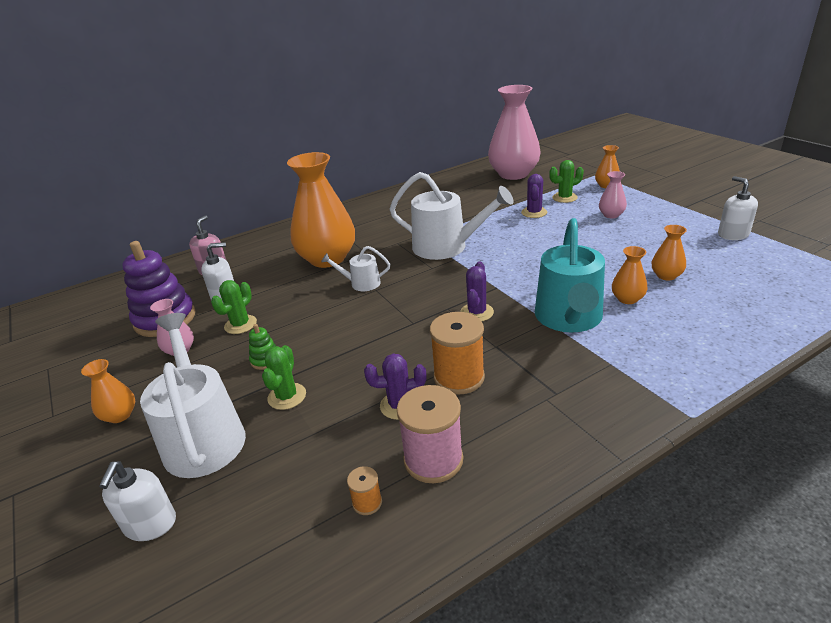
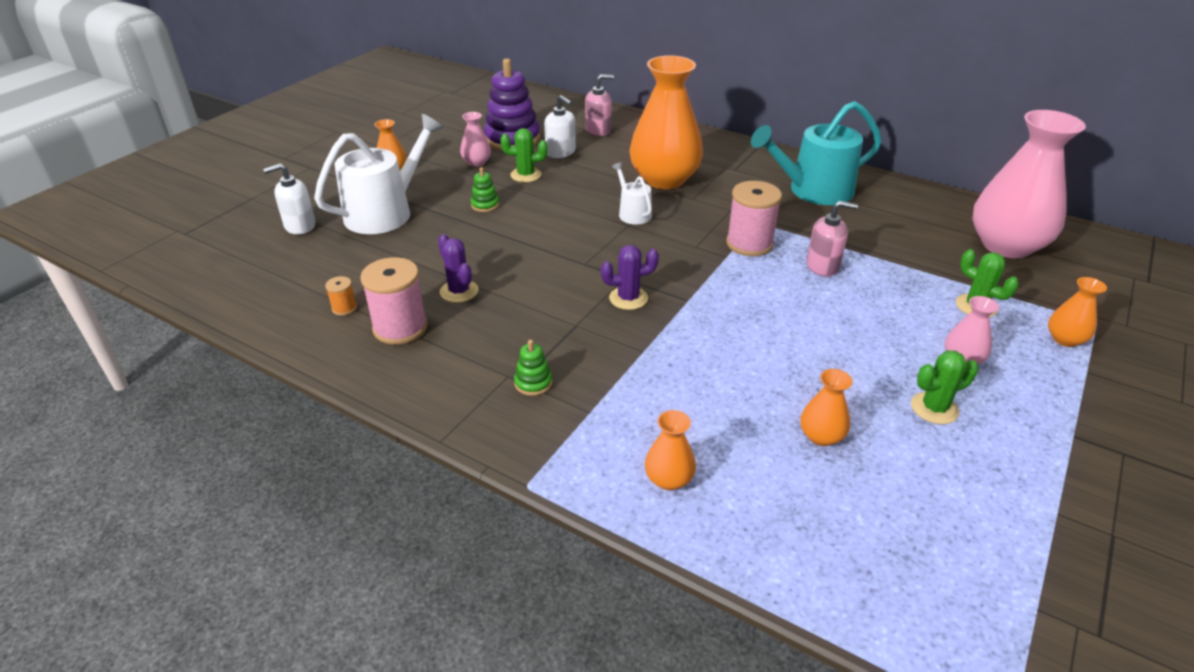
camera: 60 degrees right, 5 degrees up
(287, 396) = (444, 232): green cactus -> green cactus (934, 408)
(446, 247) = (749, 244): white watering can -> pink spool
(459, 377) = (513, 314): orange spool -> none
(493, 229) = (822, 266): none -> pink soap dispenser
(534, 212) = (900, 288): purple cactus -> none
(562, 386) = (533, 383): none -> green stacking toy
(569, 318) = (659, 366): turquoise watering can -> turquoise watering can (814, 191)
(627, 299) = (734, 407): orange vase -> orange vase (669, 479)
(733, 234) = (1020, 501): white soap dispenser -> none

